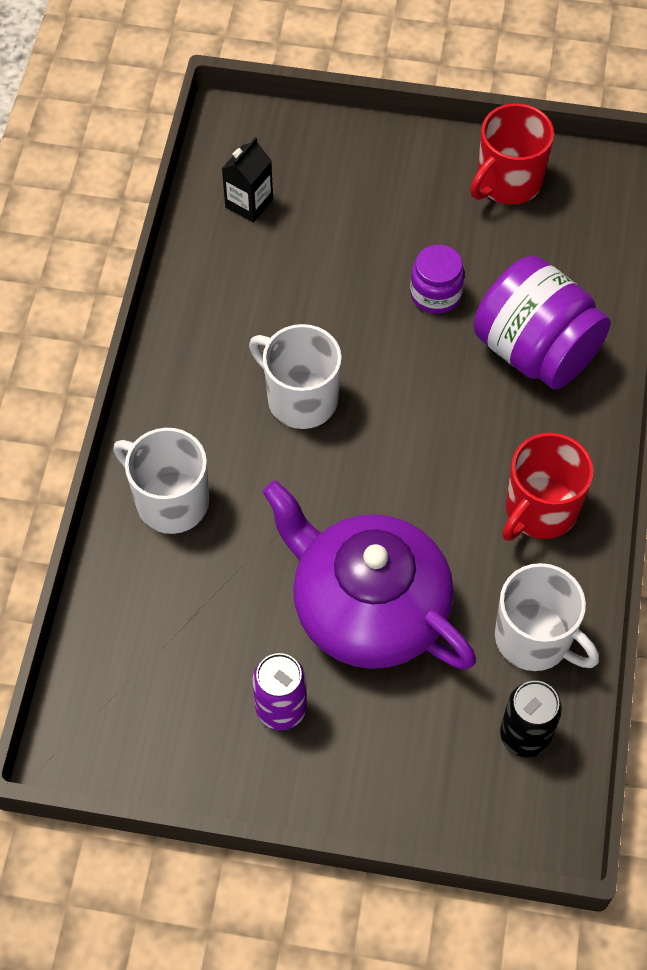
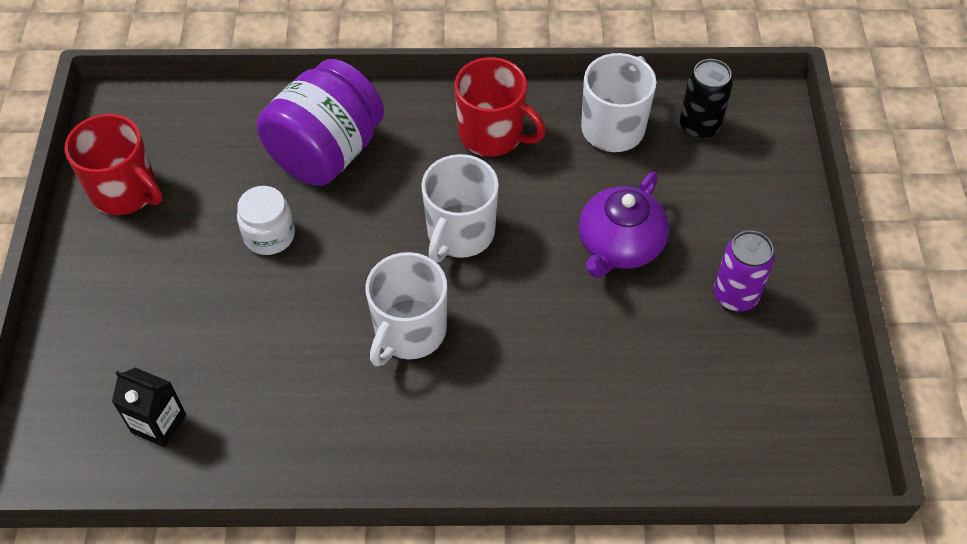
camera: 100 degrees left, 5 degrees down
(170, 501) = (550, 428): white mug -> white mug (460, 234)
(367, 608) = (619, 245): purple teapot -> purple teapot, size x0.62
(435, 294) = (269, 235): purple jar -> white jar

